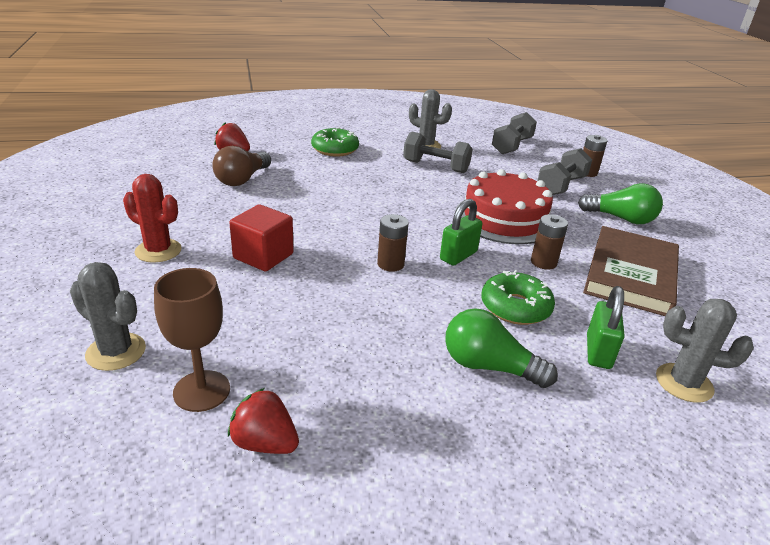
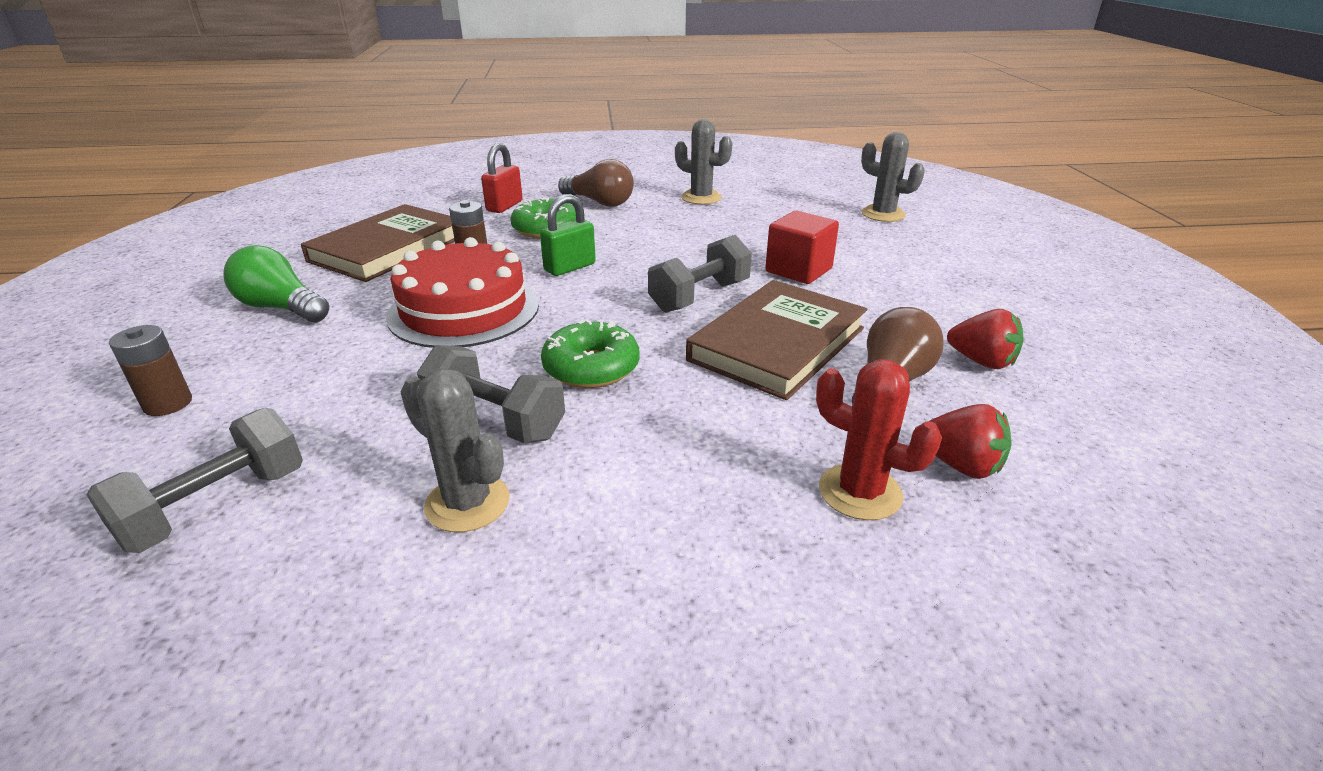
camera: 170 degrees left, 0 degrees up
(158, 251) = (921, 277): red cactus -> red cactus (860, 492)
(201, 391) = (806, 199): brown goblet -> none
(264, 443) = (757, 183): red strawberry -> red strawberry (981, 361)
(298, 198) = (777, 344): none -> brown book
(335, 149) = (717, 483): green donut -> green donut (591, 367)
(390, 264) = (653, 261): brown battery -> none
(489, 366) = (600, 202): green light bulb -> brown light bulb
(561, 186) = (283, 368): grey dumbbell -> grey dumbbell (700, 296)
(598, 352) = (504, 206): green padlock -> red padlock
(684, 383) = (461, 193): grey cactus -> grey cactus (701, 198)

